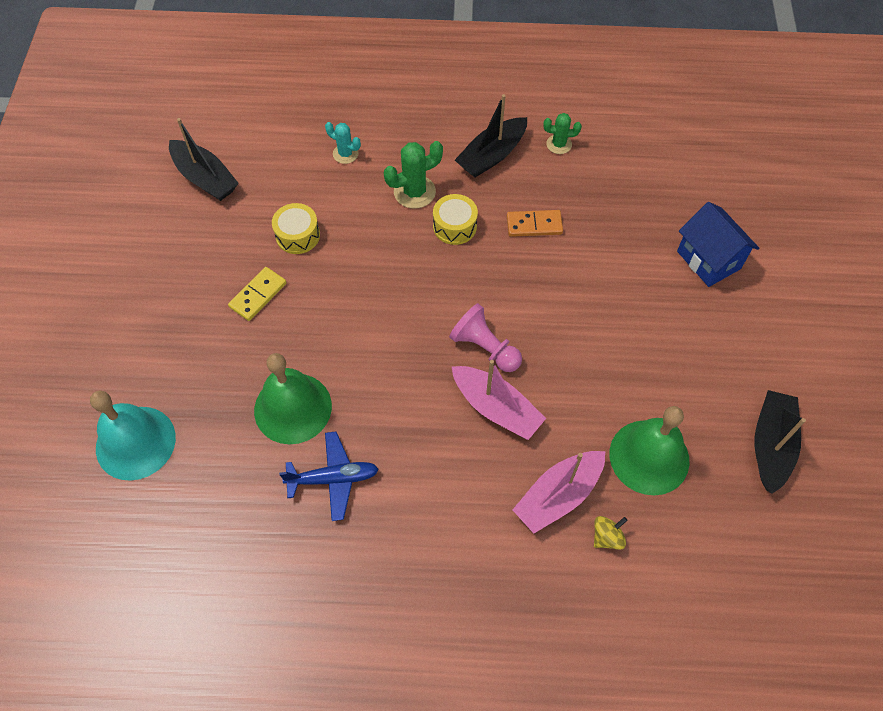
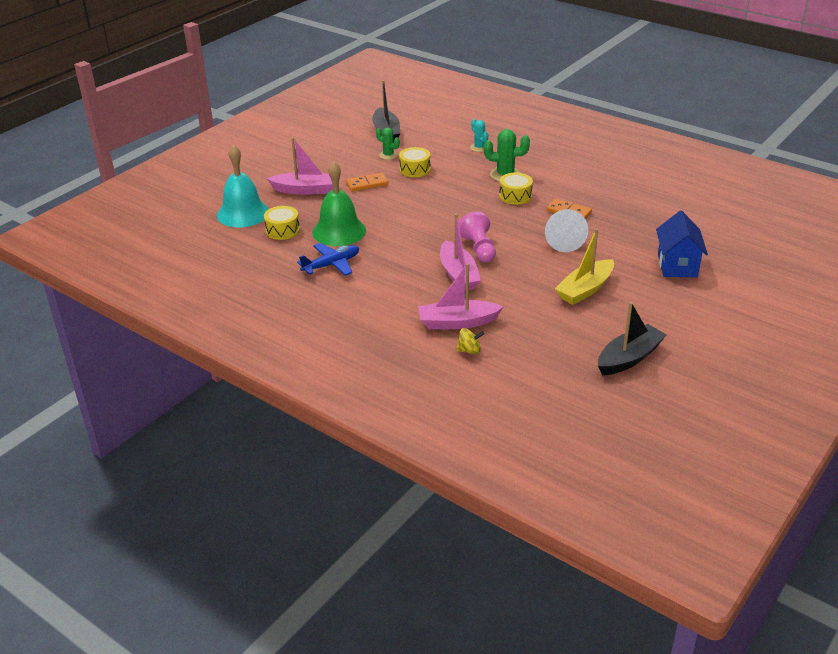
camera: 35 degrees right, 25 degrees down
(185, 349) = (305, 190): none -> pink boat
(217, 447) = (282, 230): none -> yellow drum
(258, 295) = (367, 184): yellow domino -> orange domino
(333, 478) = (331, 265): blue plane -> blue plane turned 60 degrees counterclockwise
(492, 155) = (573, 176): black boat -> none
(559, 144) = (625, 185): green cactus -> green cactus (388, 155)
(565, 280) = (563, 240): none -> white cone
(648, 355) = (585, 289): none -> yellow boat
(649, 457) = (536, 330): green bell -> none

